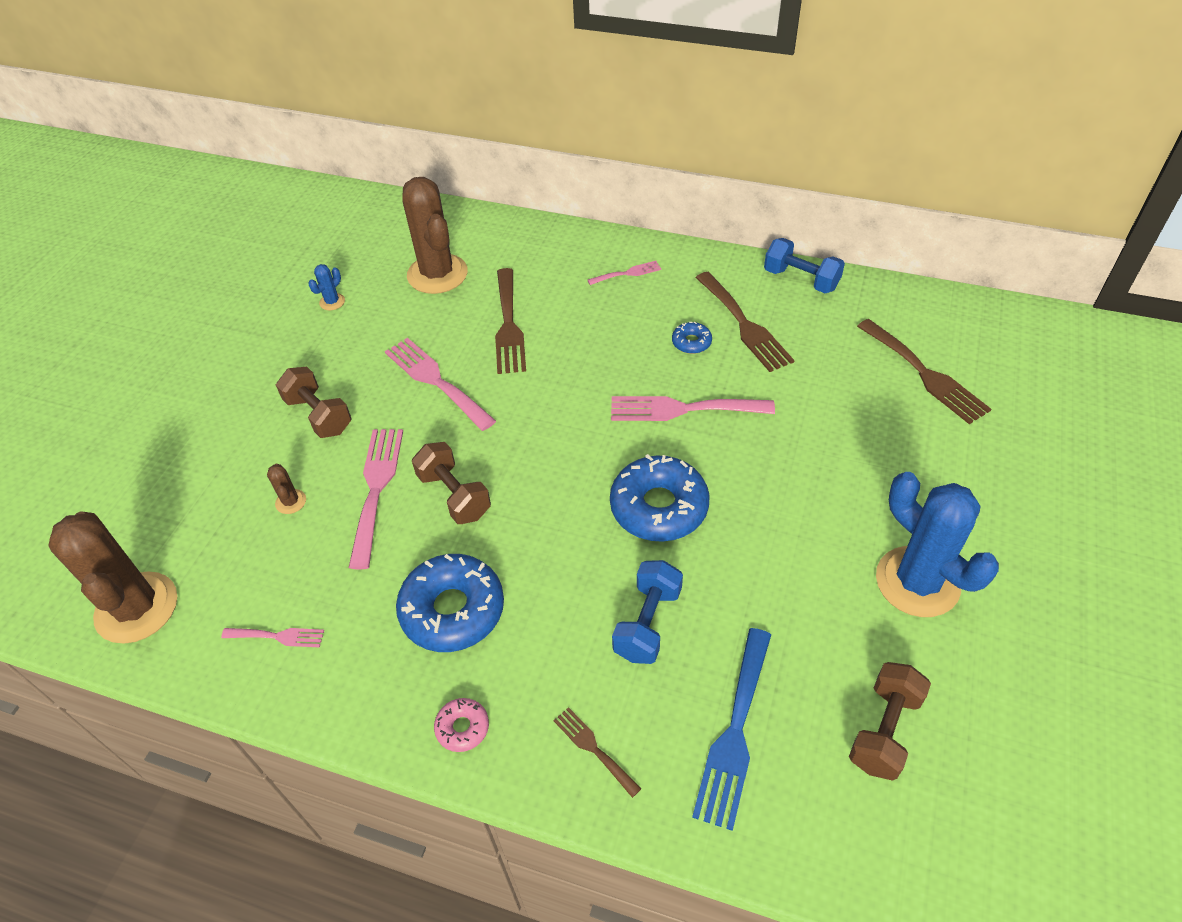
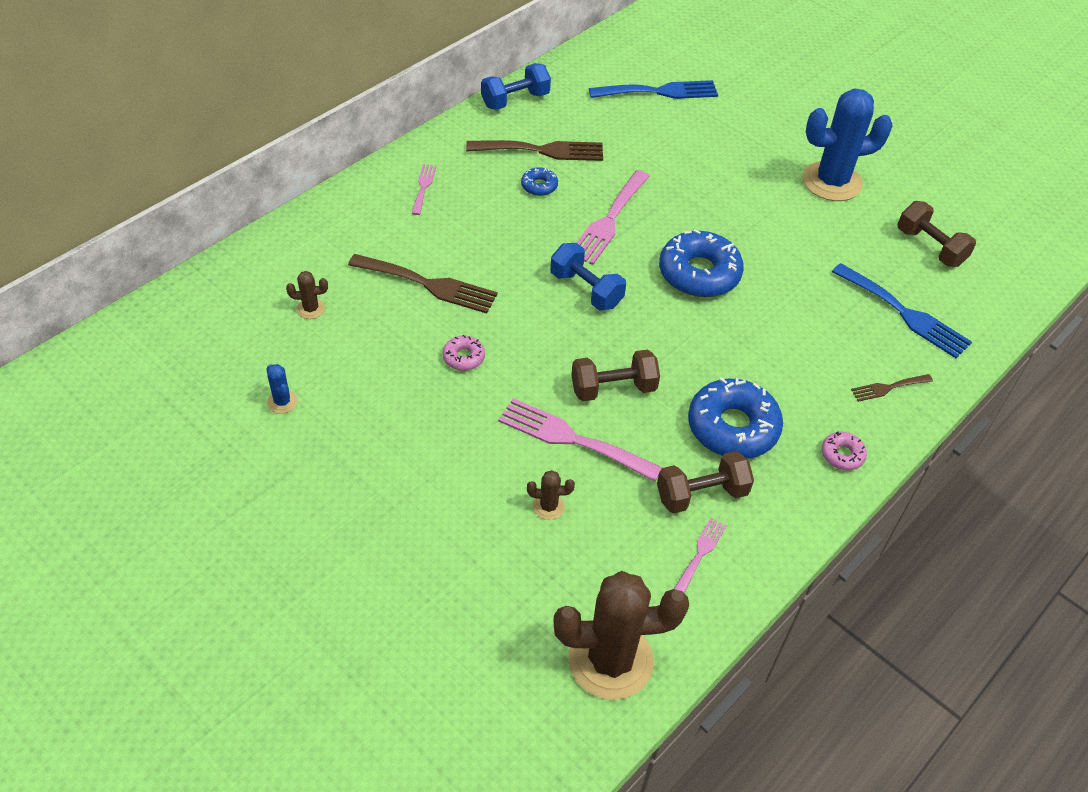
camera: 70 degrees left, 0 degrees up
(319, 415) = (447, 456): brown dumbbell -> brown dumbbell (701, 494)
(435, 380) = (463, 357): pink fork -> pink donut
(437, 274) = (311, 309): brown cactus -> brown cactus, size x0.41
(647, 623) = (800, 321): blue dumbbell -> blue dumbbell (586, 290)
(925, 374) = (660, 92): brown fork -> blue fork

